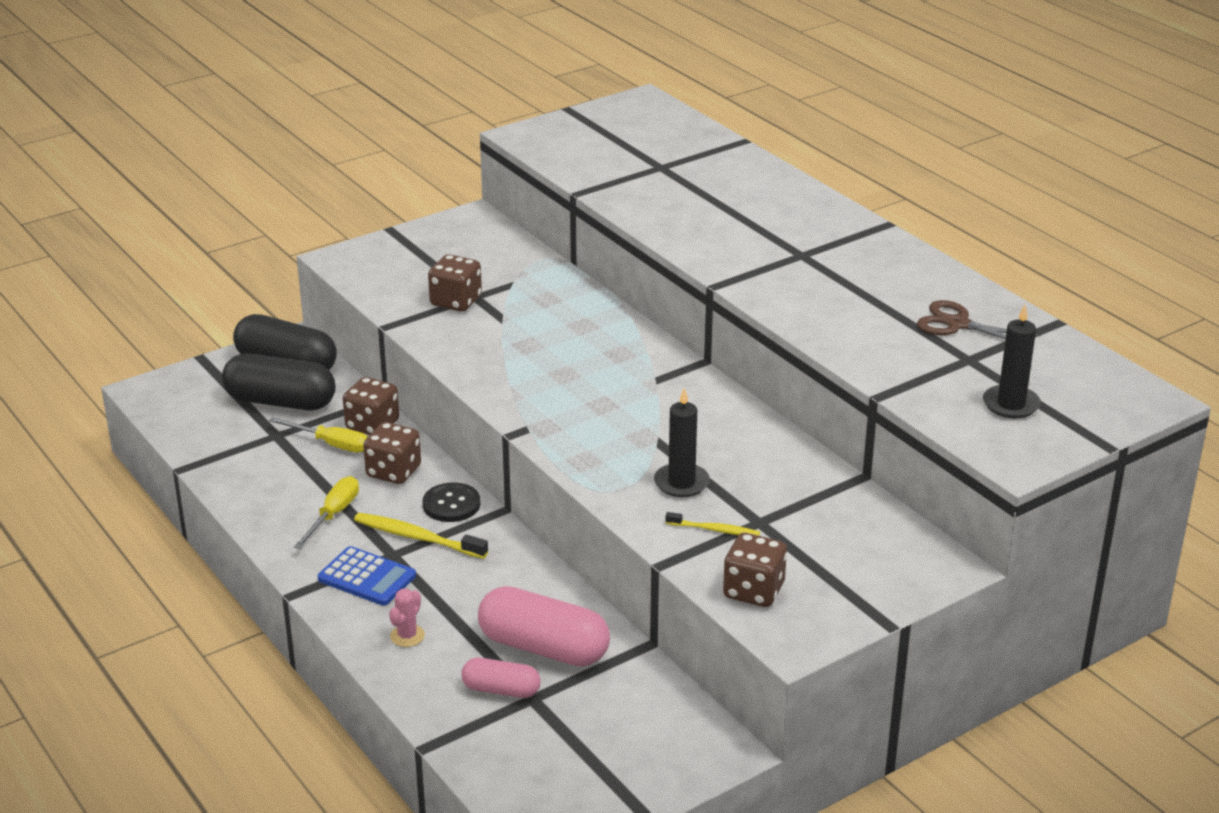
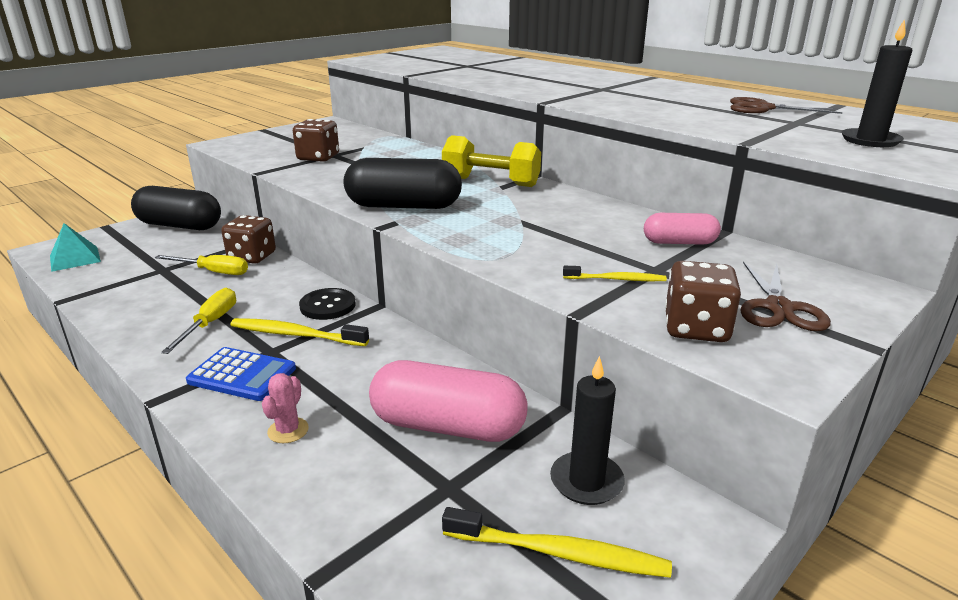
camera: 10 degrees left, 5 degrees down
(179, 408) = (75, 258): none -> turquoise pyramid
(280, 402) = (170, 248): black capsule -> black capsule (404, 206)
(393, 472) = (271, 286): brown dice -> none
(501, 690) = (408, 482): pink capsule -> pink capsule (679, 242)
(600, 753) = (558, 553): none -> yellow toothbrush
(647, 369) = (491, 182): none -> yellow dumbbell
(681, 483) = (561, 247): black candle -> black candle (586, 481)
(841, 578) = (778, 308): none -> brown scissors

